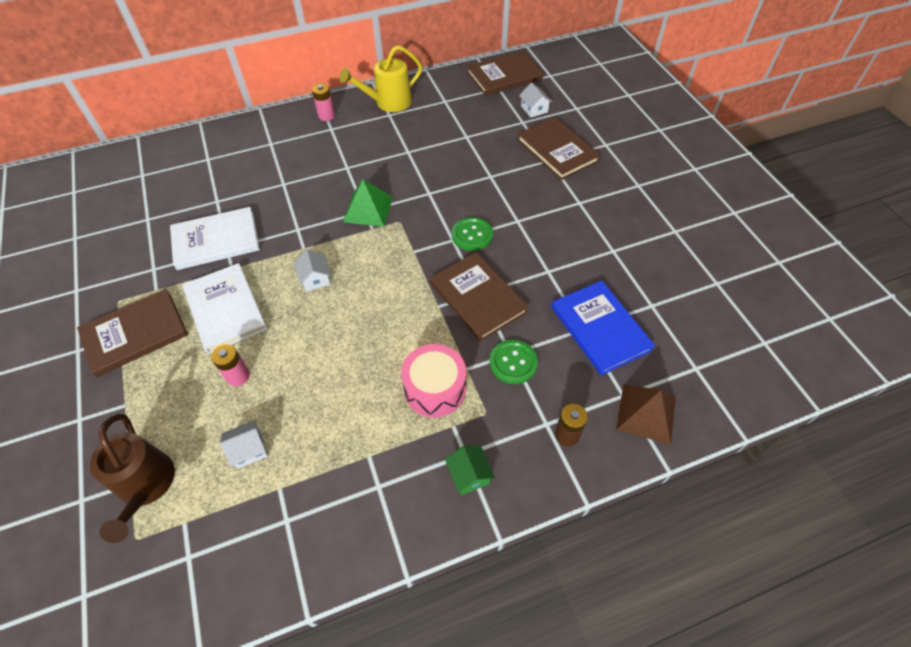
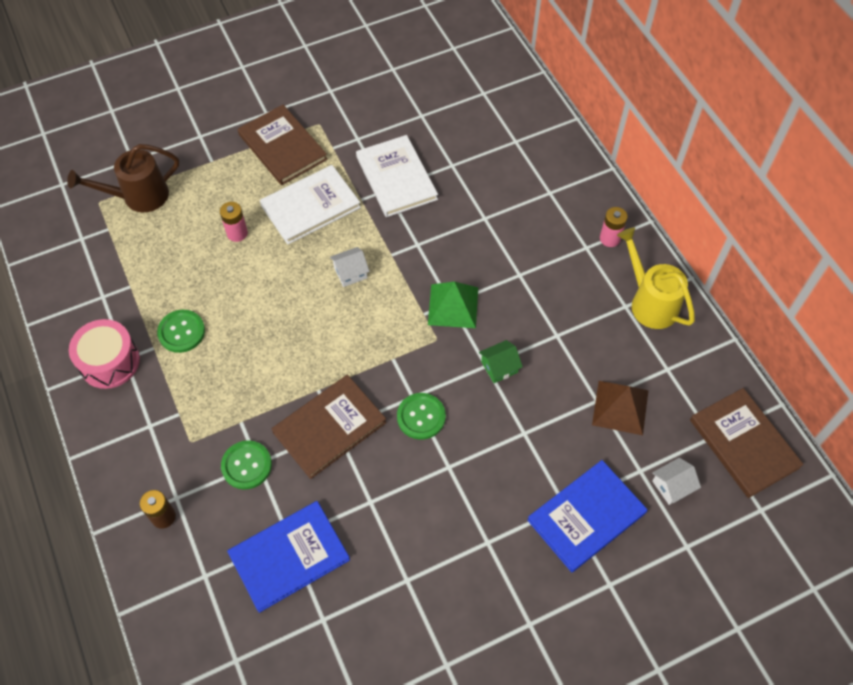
camera: 85 degrees right, 5 degrees up
(249, 449) = (165, 257): white house -> none
(354, 427) = (181, 332): none -> green button
(435, 389) = (218, 394): pink drum -> pink drum (109, 362)
(469, 475) = (129, 430): green house -> green house (499, 367)
(557, 150) = (586, 516): brown book -> blue book
(646, 413) = (183, 597): brown pyramid -> brown pyramid (620, 407)

